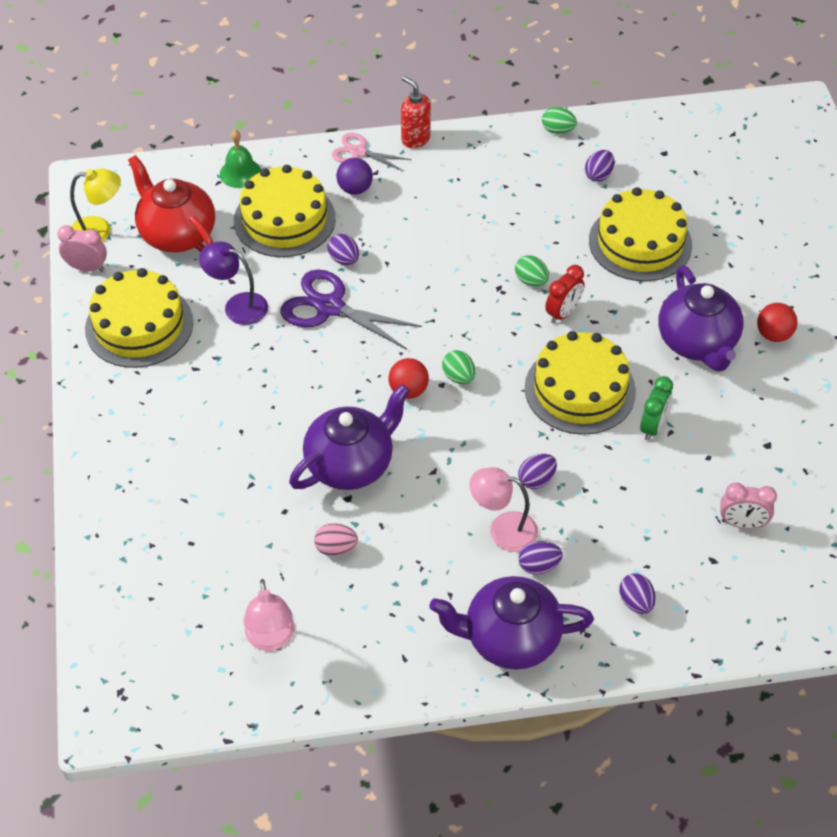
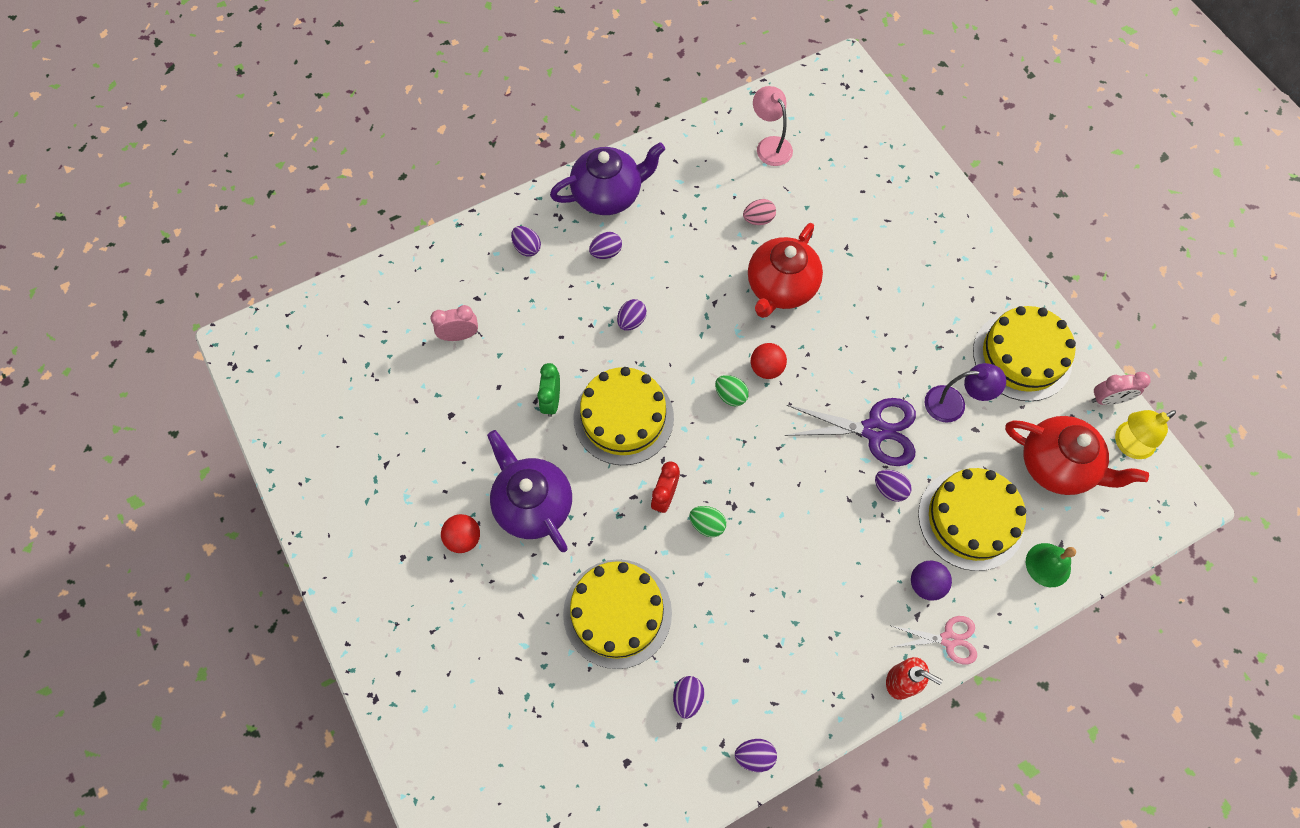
camera: 160 degrees right, 15 degrees up
(350, 464) = (780, 287): purple teapot -> red teapot
(503, 529) = (642, 272): pink lamp -> none
(558, 130) = (754, 756): green egg -> purple egg

